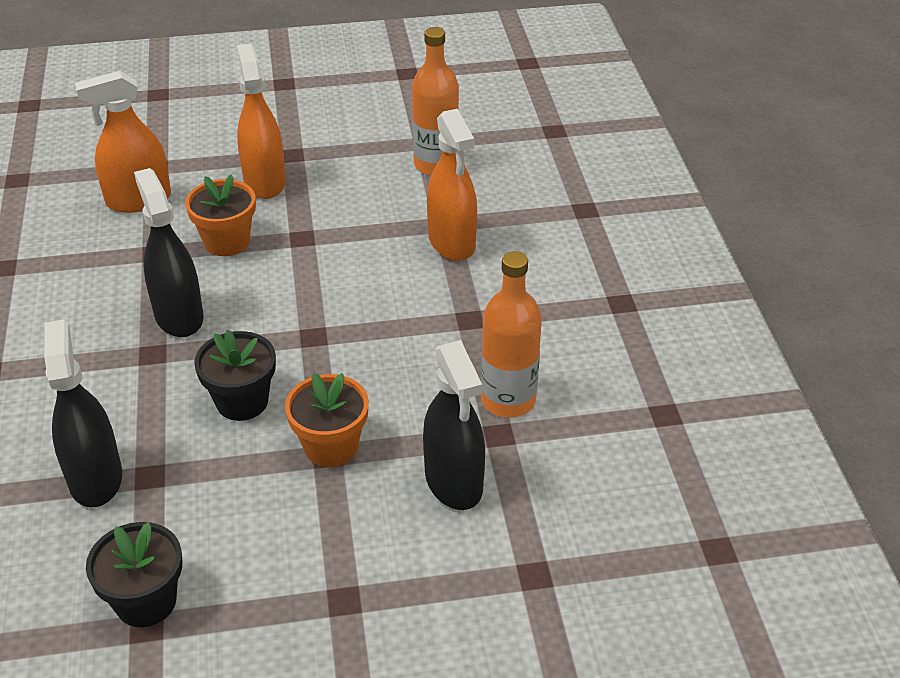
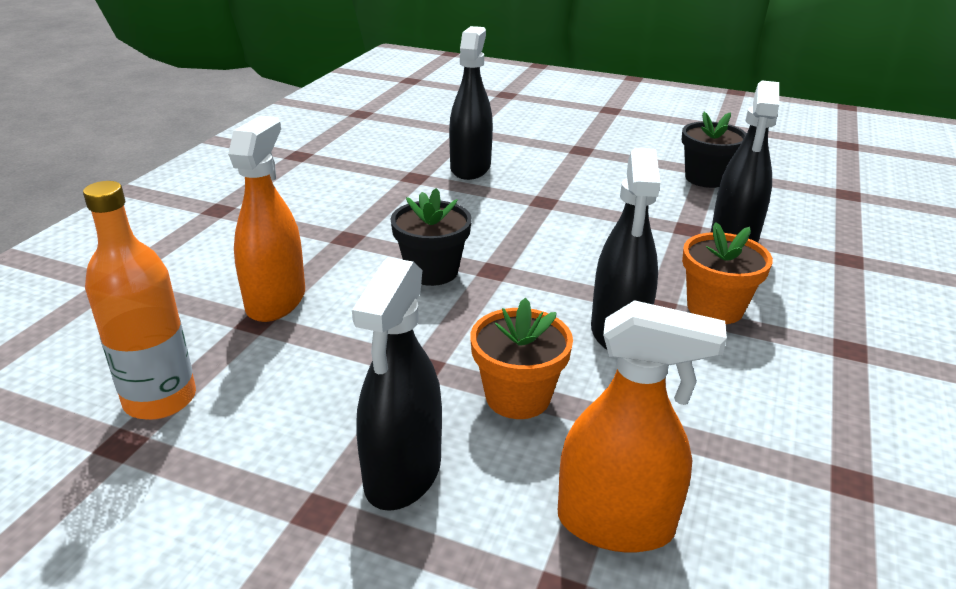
camera: 150 degrees left, 10 degrees down
(242, 401) = (590, 247): black flower pot -> black flower pot (432, 271)
(264, 182) = (403, 473): orange spray bottle -> black spray bottle
(331, 446) = (537, 204): orange flower pot -> orange flower pot (715, 308)
(508, 400) = (386, 188): orange bottle -> none

